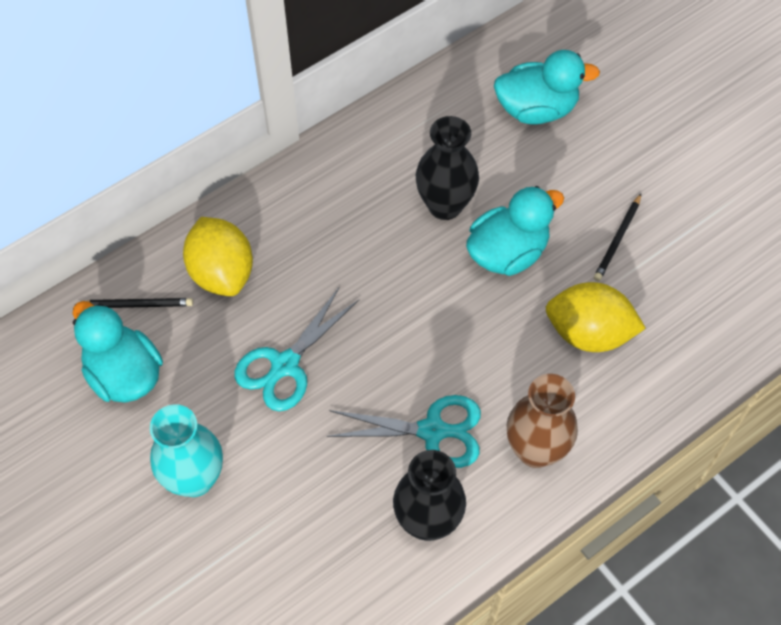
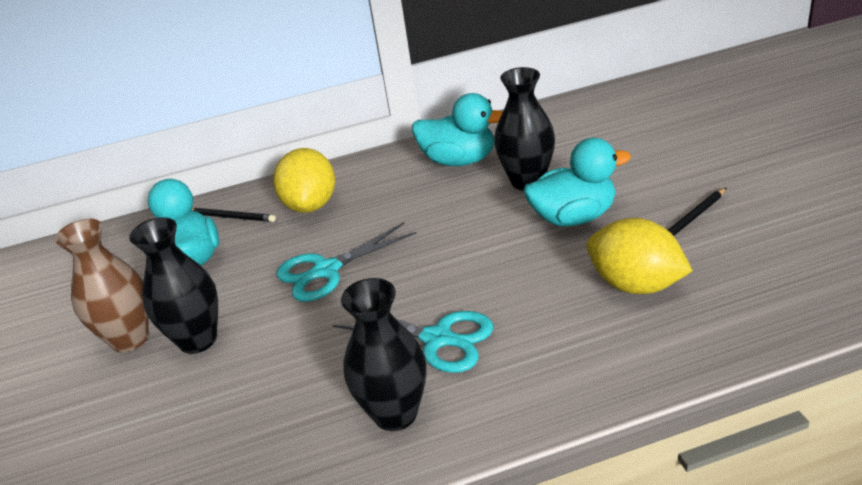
camera: 25 degrees right, 25 degrees down
(195, 479) = (198, 340): turquoise vase -> black vase
(535, 450) = (539, 372): brown vase -> brown vase (130, 339)
(536, 109) = (640, 129): turquoise duck -> turquoise duck (459, 160)

